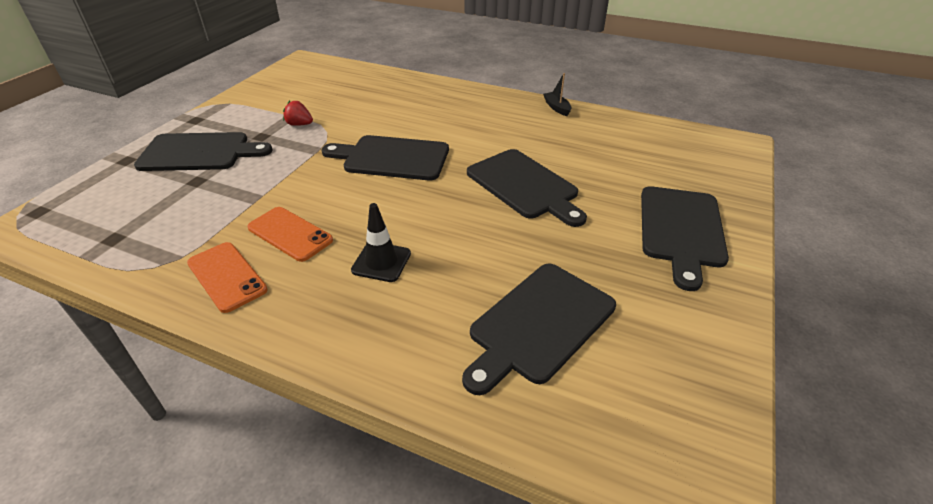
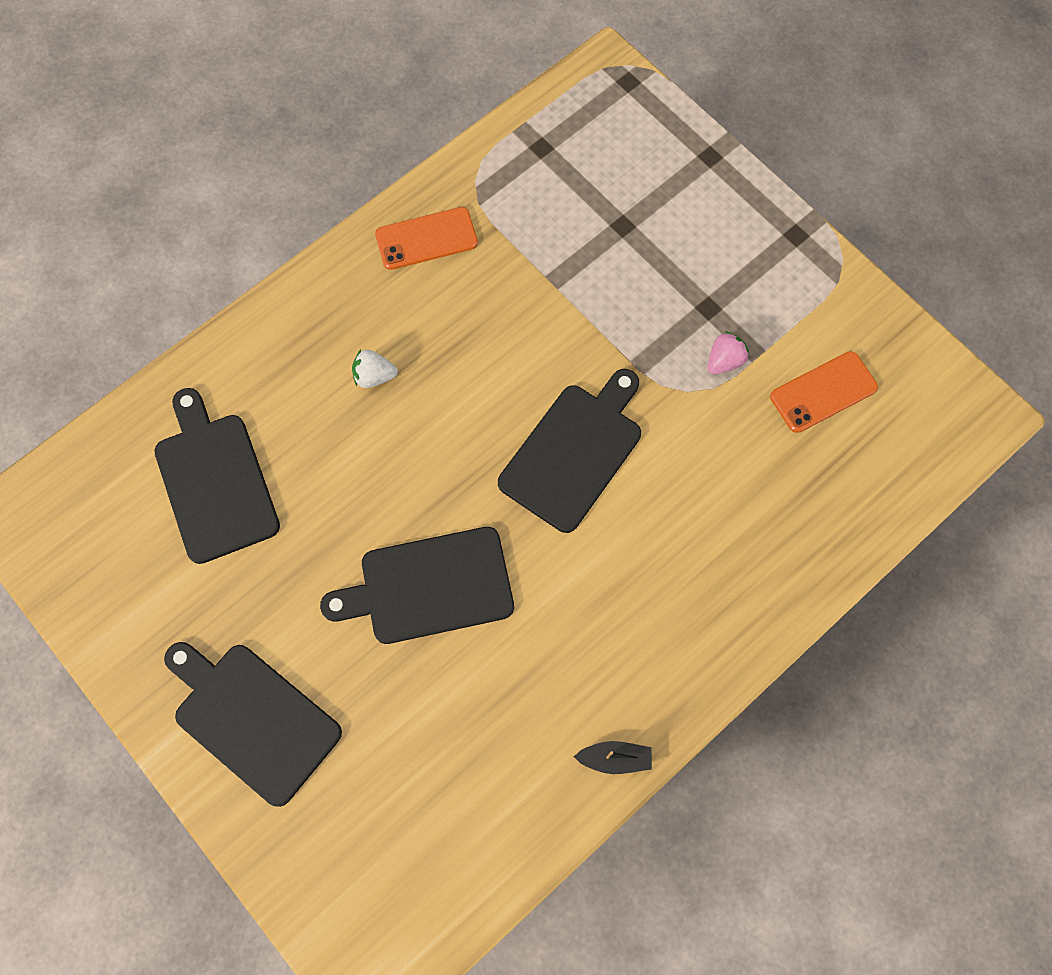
camera: 115 degrees right, 30 degrees up
(199, 152) = (695, 233): black cutting board -> none
(290, 234) = (466, 303): orange phone -> orange phone (823, 392)
(299, 124) = (724, 361): red strawberry -> pink strawberry
(381, 262) = (374, 376): black traffic cone -> white strawberry

